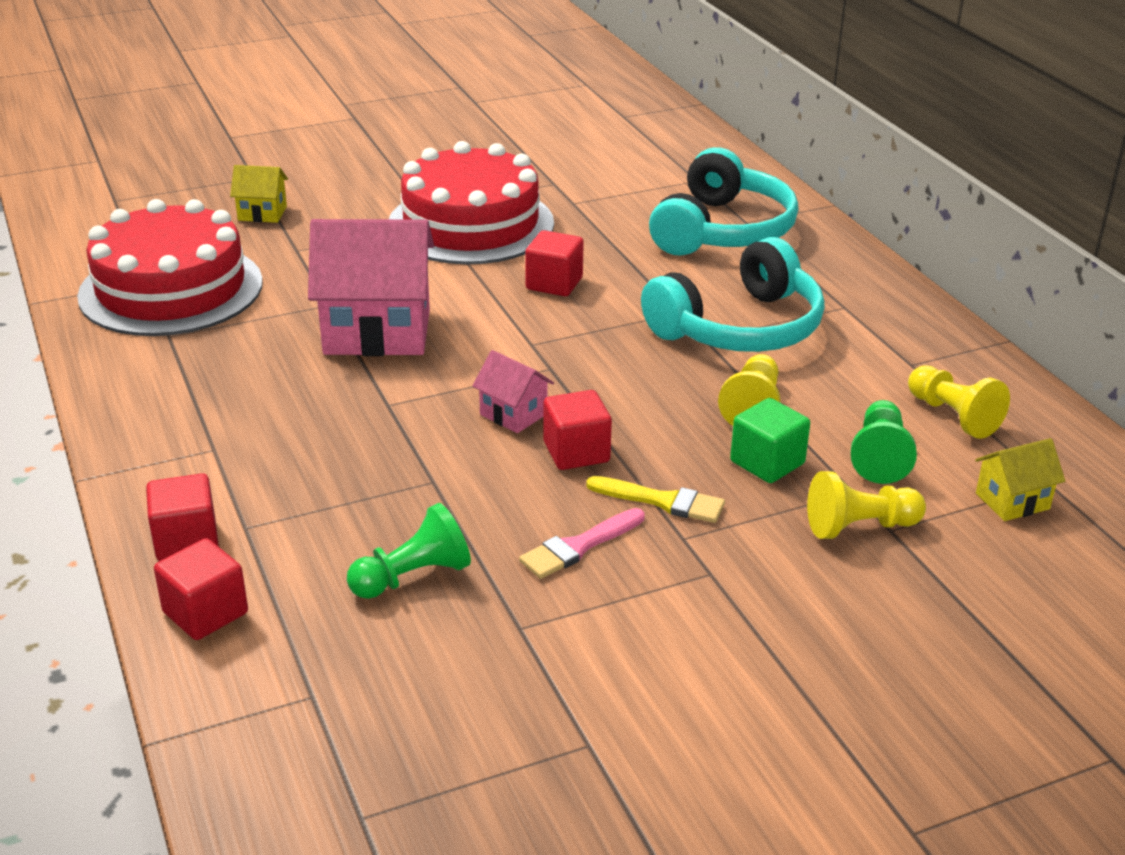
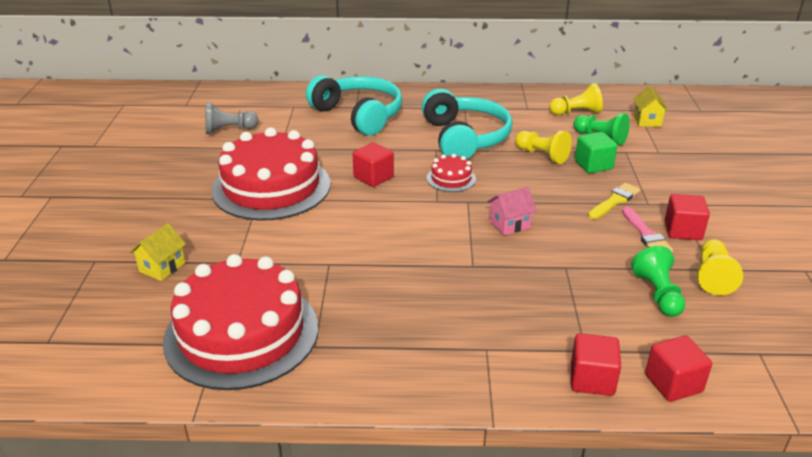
camera: 65 degrees left, 0 degrees up
(377, 332) = (381, 251): pink house -> none
(576, 452) = (558, 214): red cube -> red cube (683, 230)
(586, 159) = (229, 130): none -> grey pawn
(603, 342) = (451, 178): none -> red cake
(859, 527) = (654, 158): yellow pawn -> yellow pawn (713, 276)

